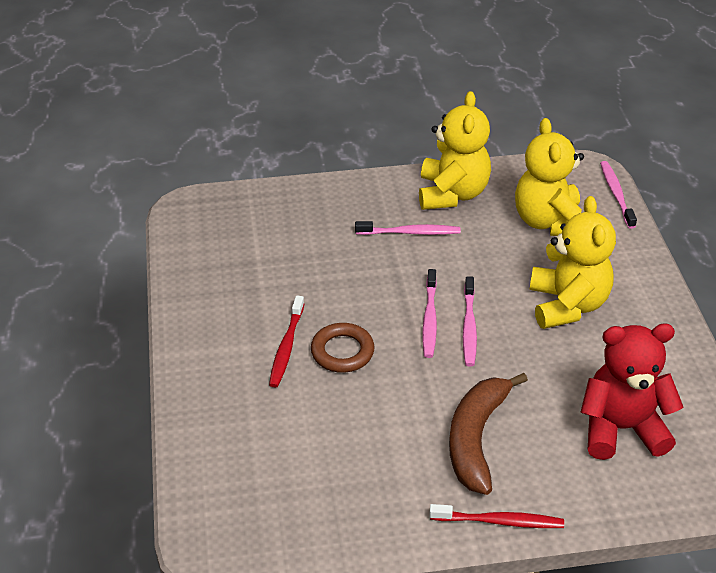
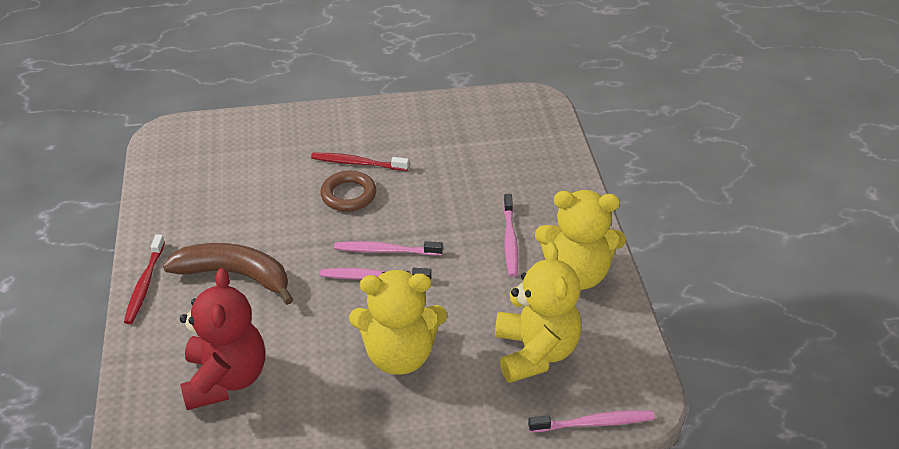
camera: 90 degrees right, 0 degrees up
(549, 222) = (535, 352): yellow teddy bear -> yellow teddy bear turned 90 degrees clockwise

